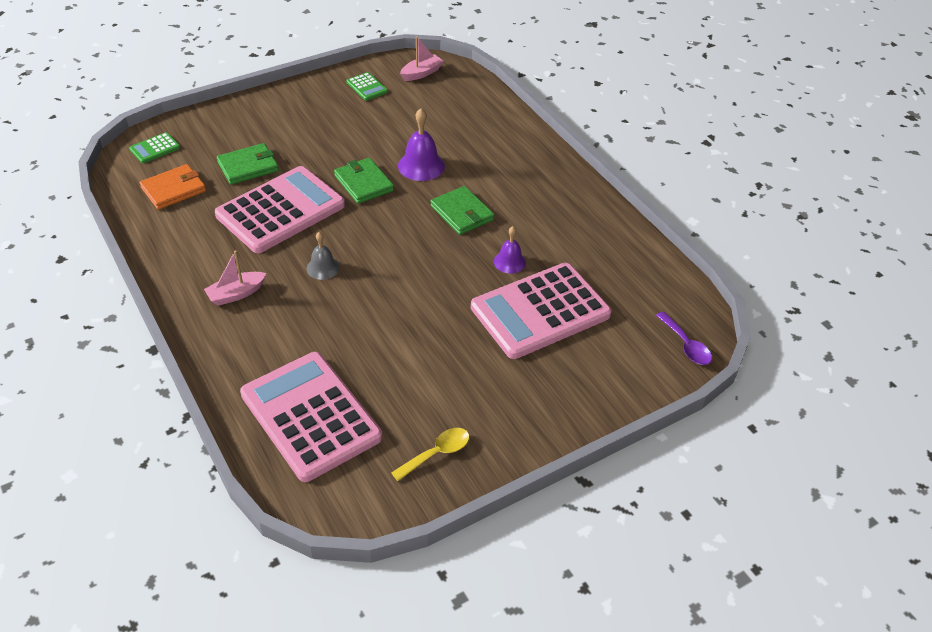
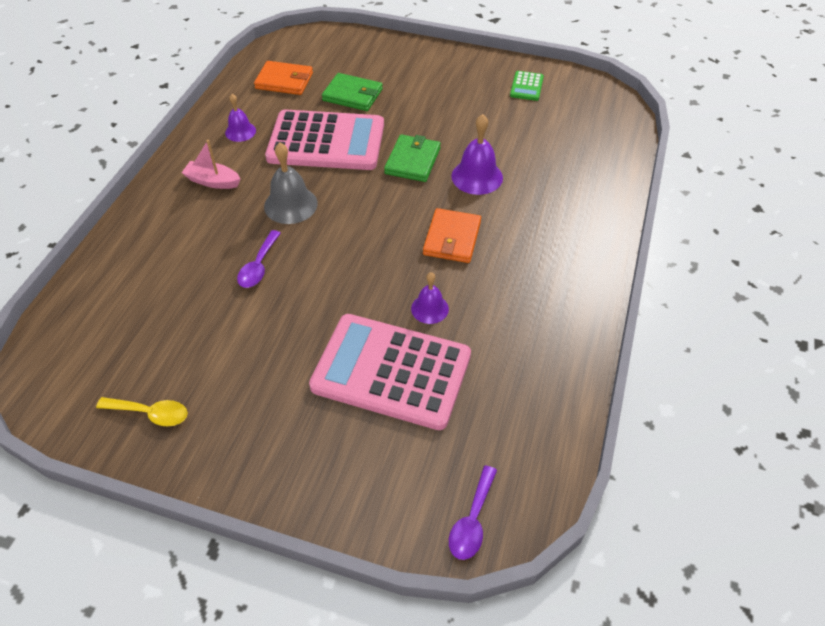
camera: 50 degrees right, 5 degrees up
(155, 148) = (314, 45): green calculator -> none
(199, 247) = (240, 131): none -> purple bell
(310, 416) = (125, 307): pink calculator -> none
(323, 268) = (290, 205): grey bell -> grey bell, size x1.59
(364, 320) = (258, 266): none -> purple spoon
(421, 73) = (589, 101): pink boat -> none
(462, 213) = (452, 238): green wallet -> orange wallet

